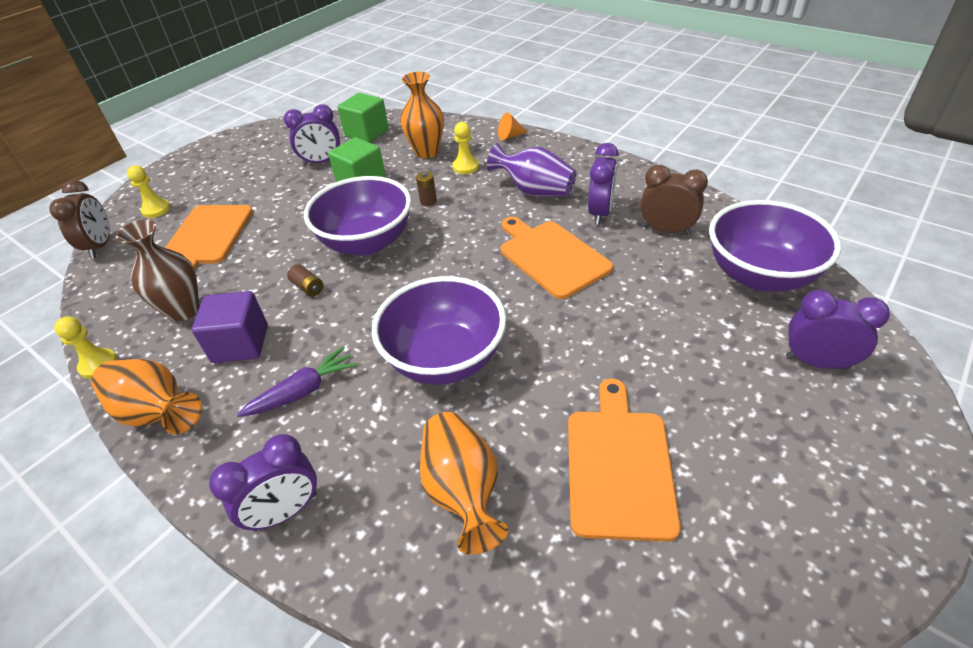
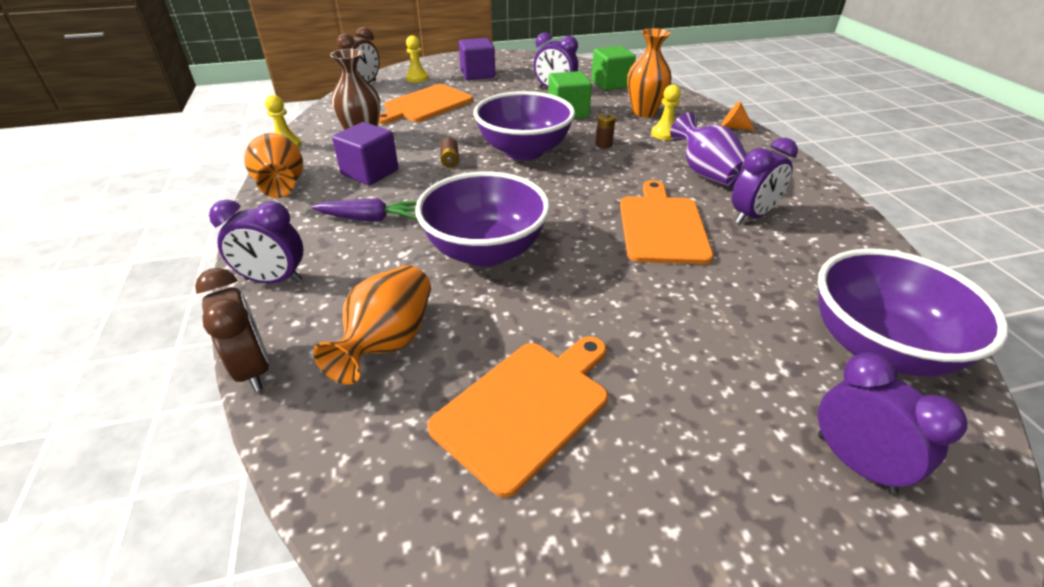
camera: 35 degrees right, 5 degrees down
(221, 176) = (477, 74): none -> purple cube
(666, 230) = (809, 259): brown clock -> brown clock (253, 369)

